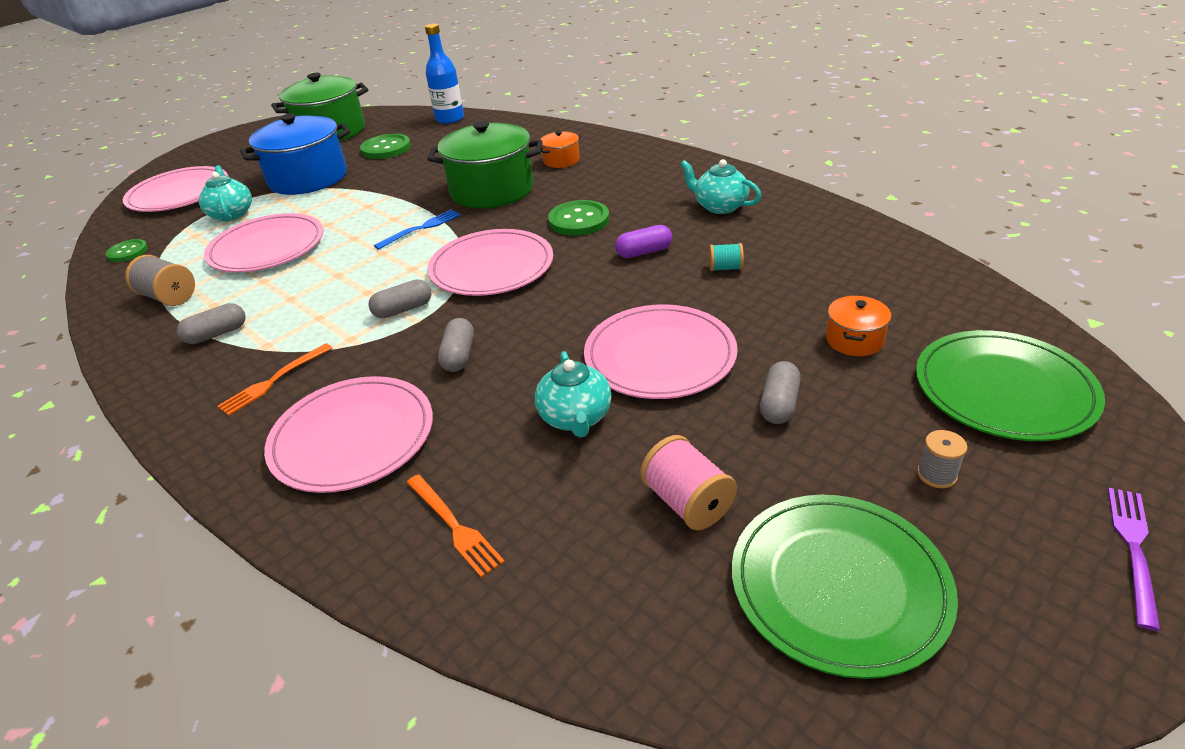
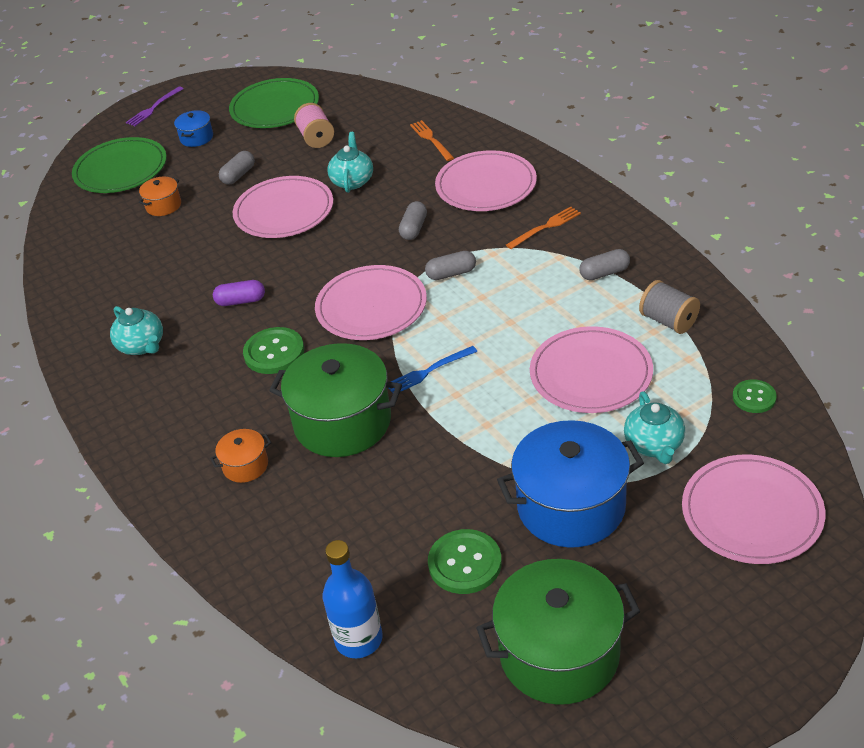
camera: 165 degrees left, 5 degrees up
(725, 268) = (192, 273): turquoise spool -> none
(936, 474) = (196, 138): grey spool -> blue pot

